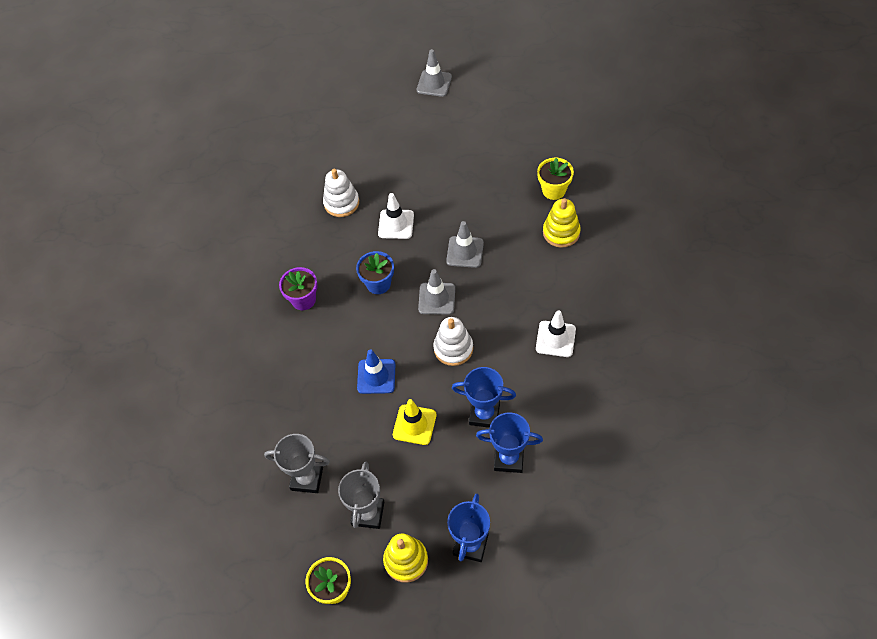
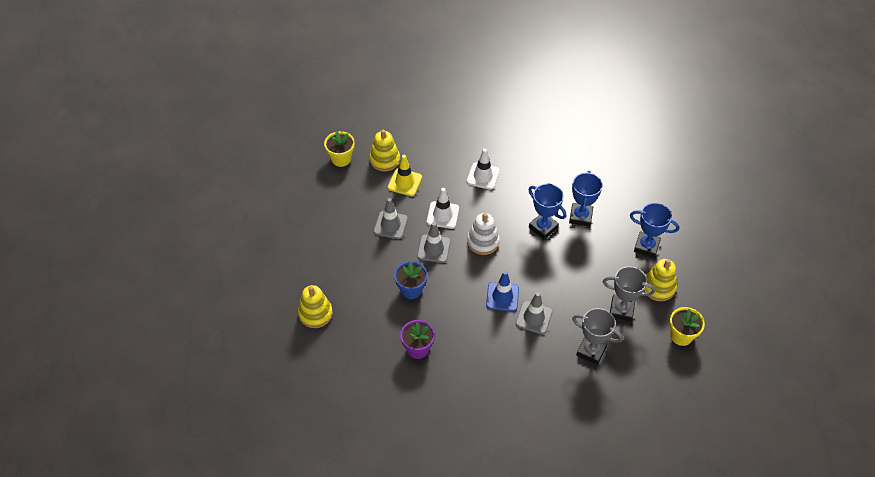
camera: 90 degrees left, 5 degrees down
(307, 478) = (591, 351): grey trophy -> grey trophy turned 75 degrees counterclockwise
(341, 203) = (315, 313): white stacking toy -> yellow stacking toy
(396, 224) = (350, 272): white traffic cone -> white traffic cone (442, 215)
(414, 425) = (548, 273): yellow traffic cone -> yellow traffic cone (405, 182)
(434, 83) = (192, 230): grey traffic cone -> grey traffic cone (534, 317)
(484, 414) = (543, 227): blue trophy -> blue trophy turned 60 degrees counterclockwise

